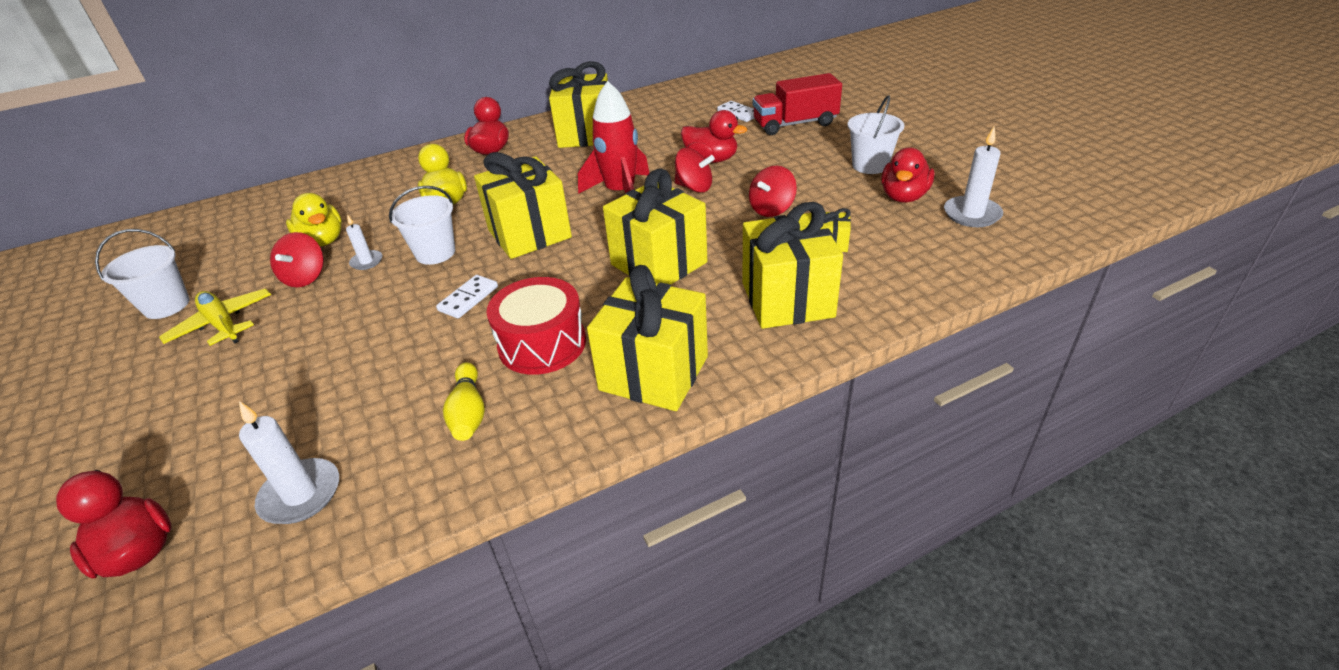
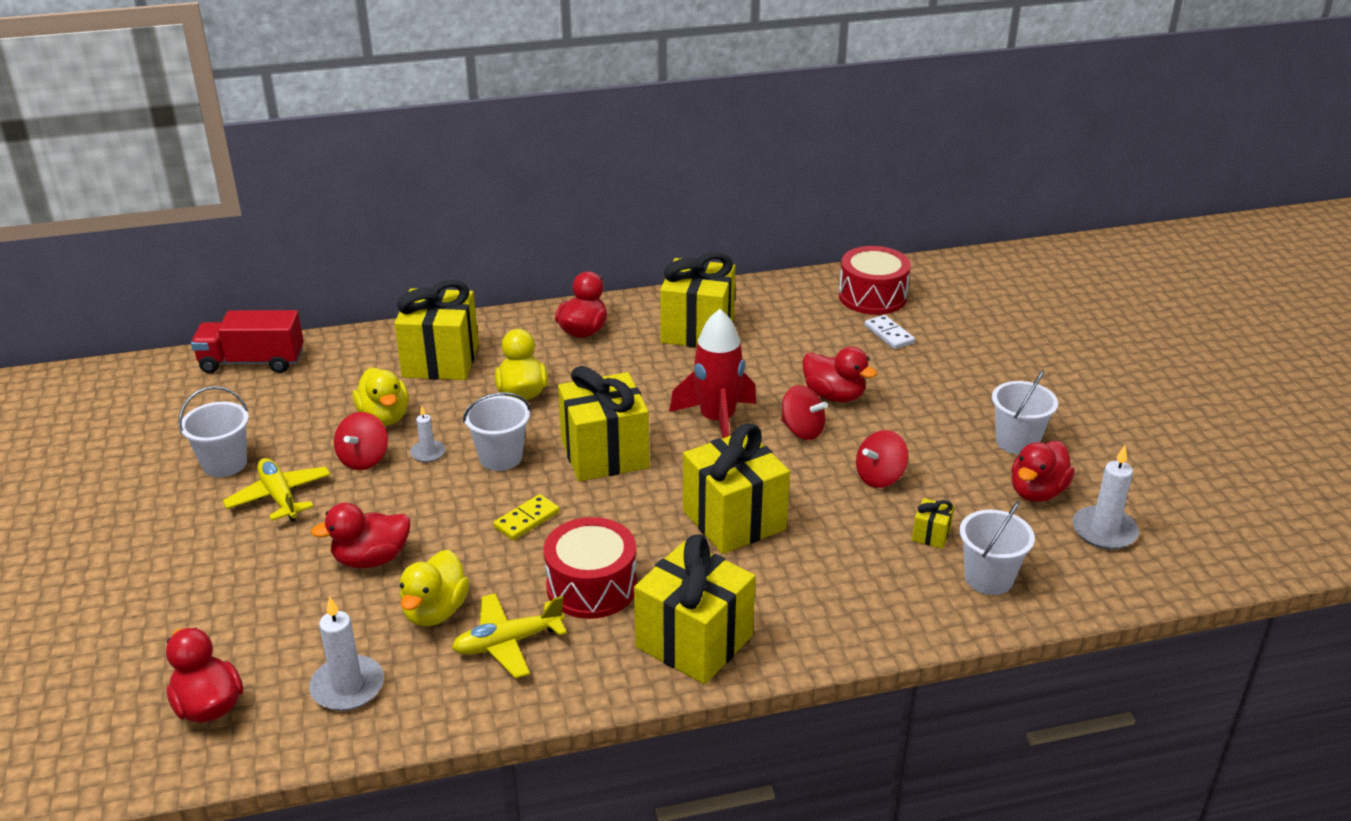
camera: 10 degrees right, 5 degrees down
(319, 362) = (371, 559): none -> red duck
(389, 398) = (435, 611): none -> yellow duck
(468, 299) = (527, 520): white domino -> yellow domino
(469, 413) = (508, 643): yellow bowling pin -> yellow plane
(716, 93) = (872, 296): none -> red drum
(787, 300) = (855, 591): yellow gift -> yellow gift (440, 360)
(795, 124) = (952, 364): red truck -> red truck (252, 362)
(897, 267) = (988, 578): none -> white bucket

